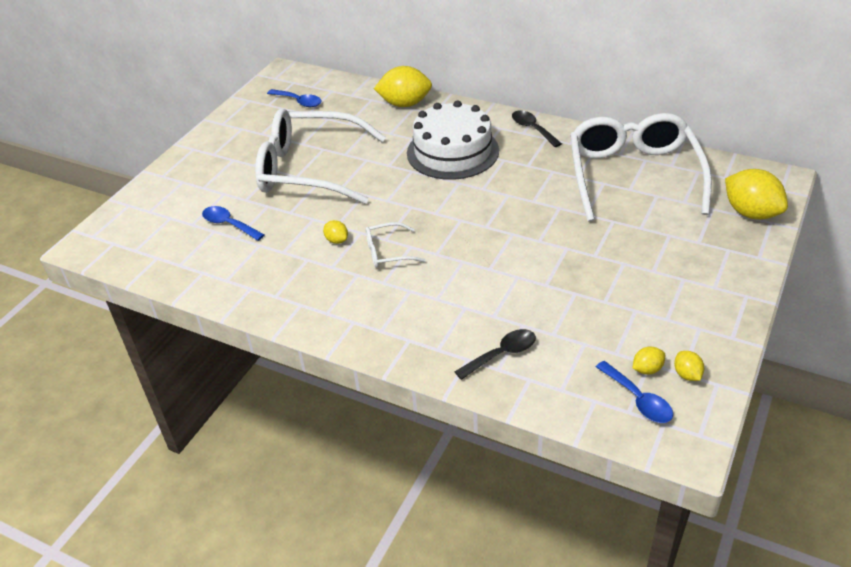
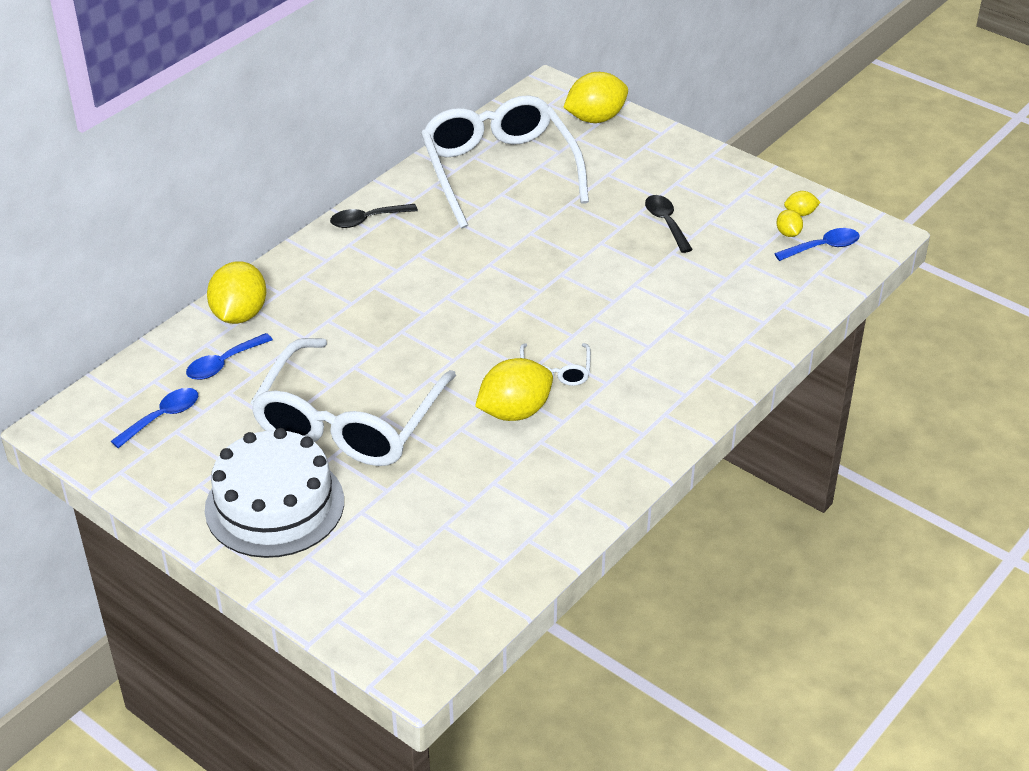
camera: 80 degrees left, 0 degrees up
(229, 224) = (437, 509): blue spoon -> blue spoon (224, 363)
(337, 240) = (514, 411): yellow lemon -> yellow lemon, size x2.12
(452, 152) = (379, 291): white cake -> white cake (274, 505)
(501, 354) = (745, 316): black spoon -> black spoon (666, 223)
(633, 176) = (499, 171): white glasses -> white glasses turned 60 degrees clockwise

